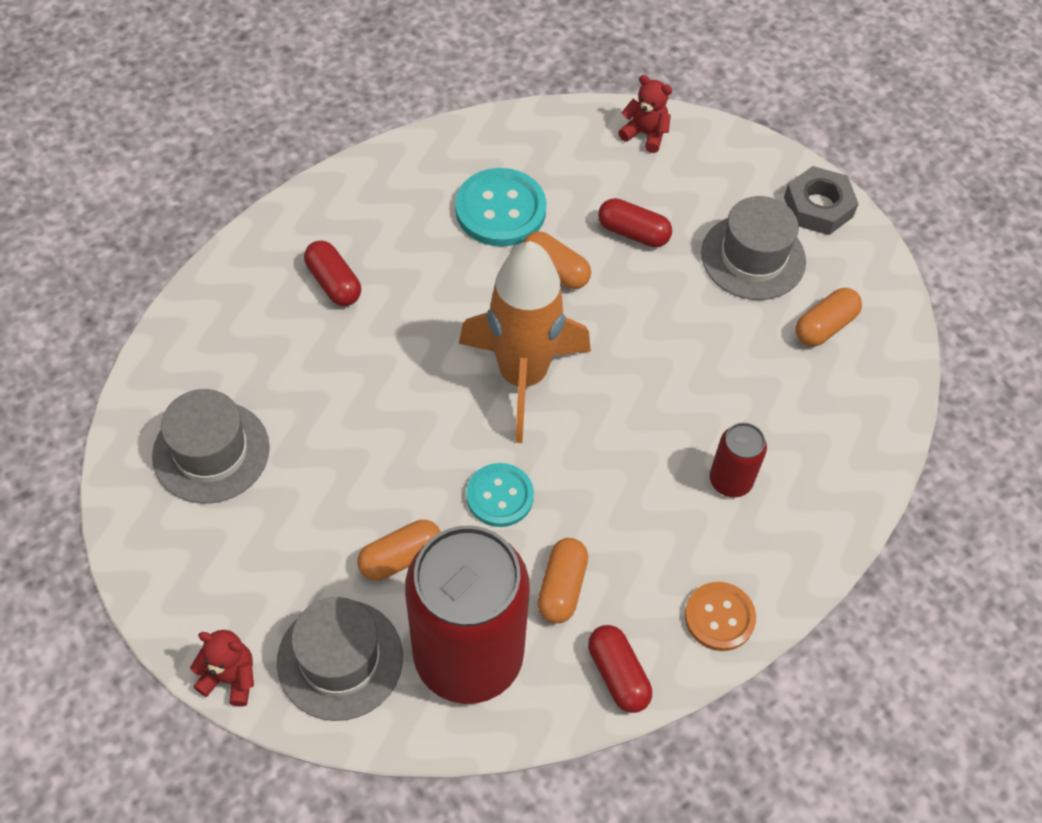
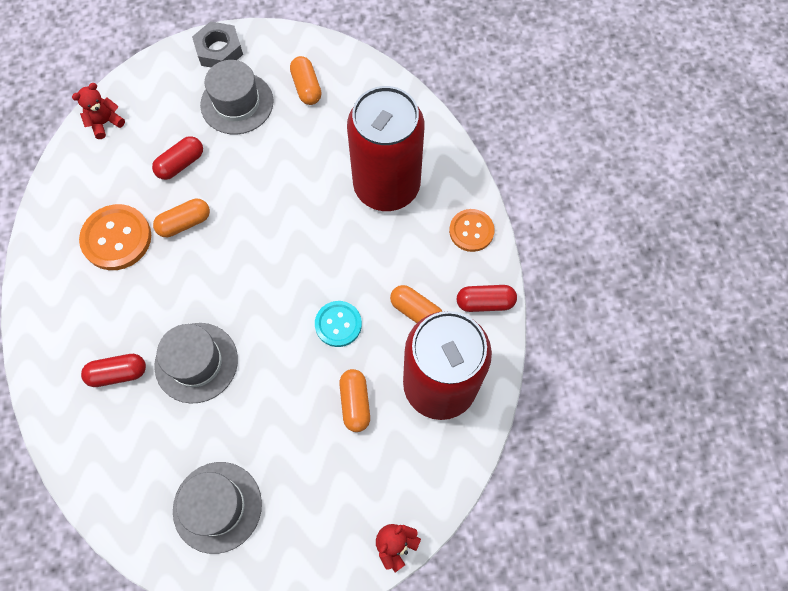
camera: 65 degrees left, 10 degrees up
(340, 659) = (411, 467): grey hat -> grey hat (196, 362)
(500, 210) = (116, 238): turquoise button -> orange button
(522, 376) = (257, 276): orange rocket -> none
(730, 480) = (386, 186): red can -> red can, size x2.27

